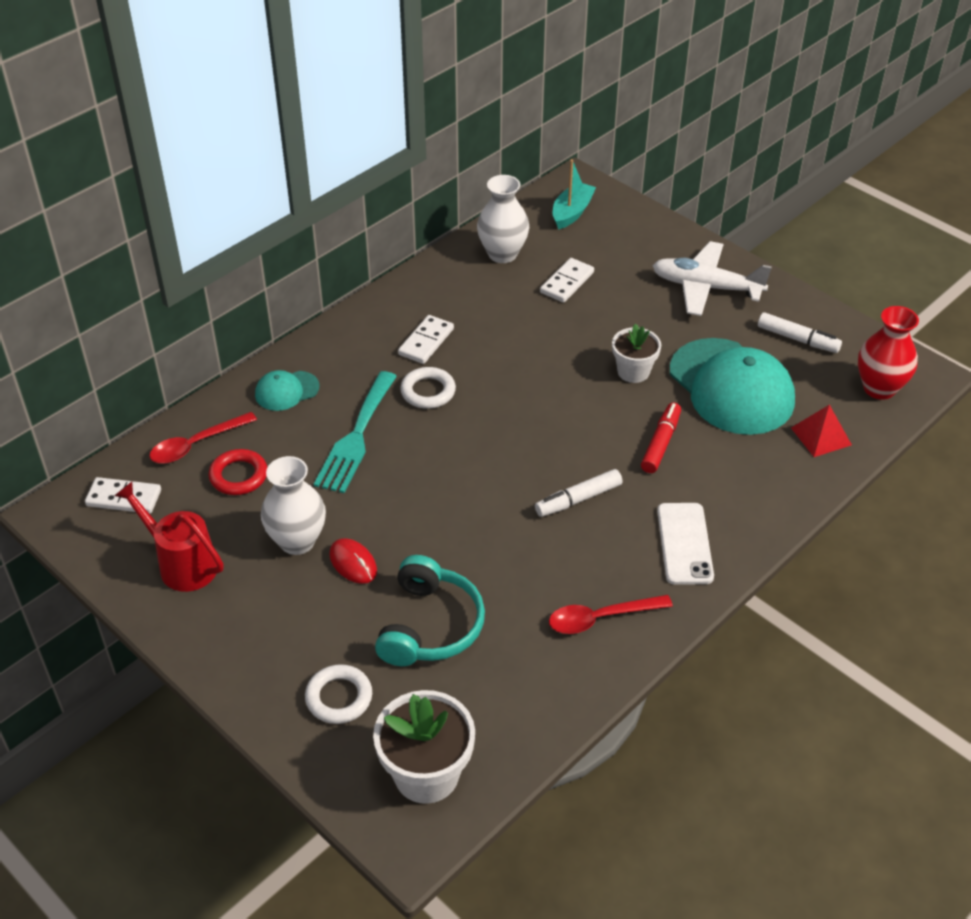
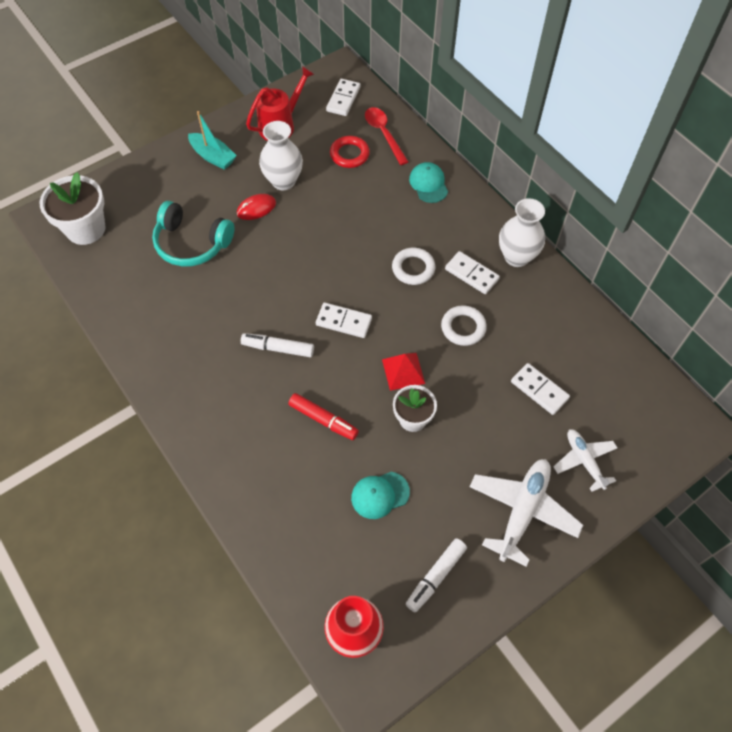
camera: 100 degrees right, 15 degrees up
(339, 697) = (154, 193): white ring -> white ring (463, 327)
(356, 437) = (373, 220): turquoise fork -> none
(502, 254) = (584, 345): white vase -> white vase (516, 257)
(522, 444) = (344, 321): none -> white domino
(572, 212) = (648, 415): turquoise boat -> turquoise boat (213, 156)
(578, 499) = (278, 348): white marker -> white marker turned 60 degrees counterclockwise
(601, 618) = (165, 341): red spoon -> none
(637, 250) = (584, 461): none -> white plane
(685, 544) = (215, 411): white phone -> none
(731, 387) = (380, 495): turquoise cap -> turquoise cap, size x0.47
(821, 436) = (303, 554): red pyramid -> red pyramid (403, 371)

